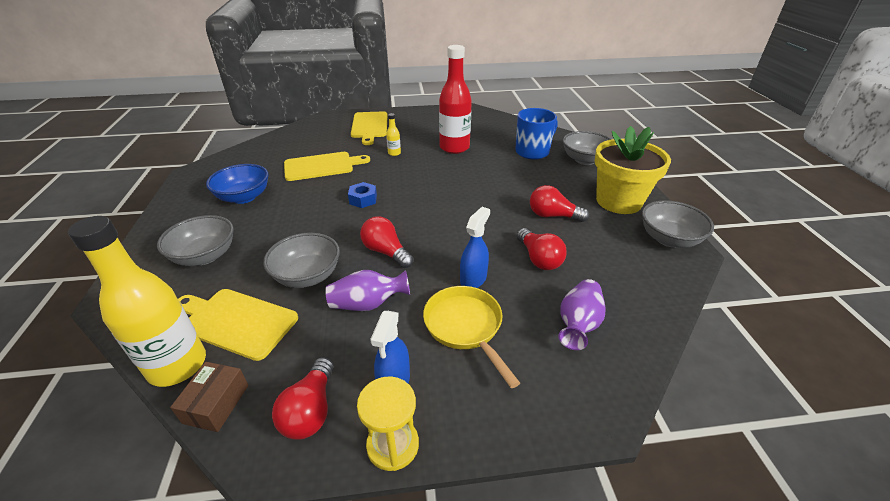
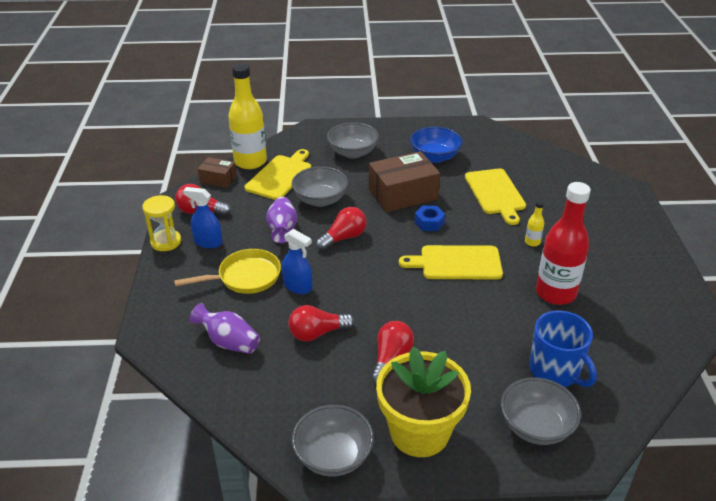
camera: 95 degrees right, 0 degrees up
(310, 216) = (403, 194): none -> brown box
(369, 126) = (605, 222): yellow cutting board -> yellow cutting board (456, 263)

